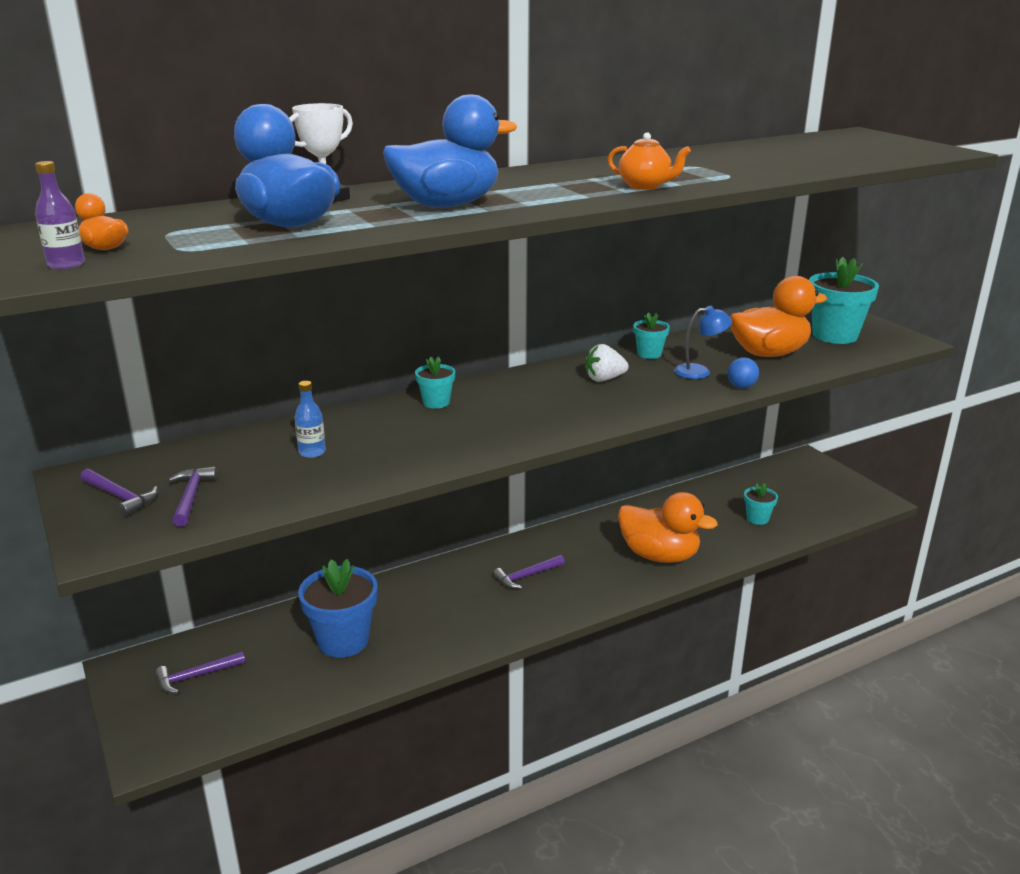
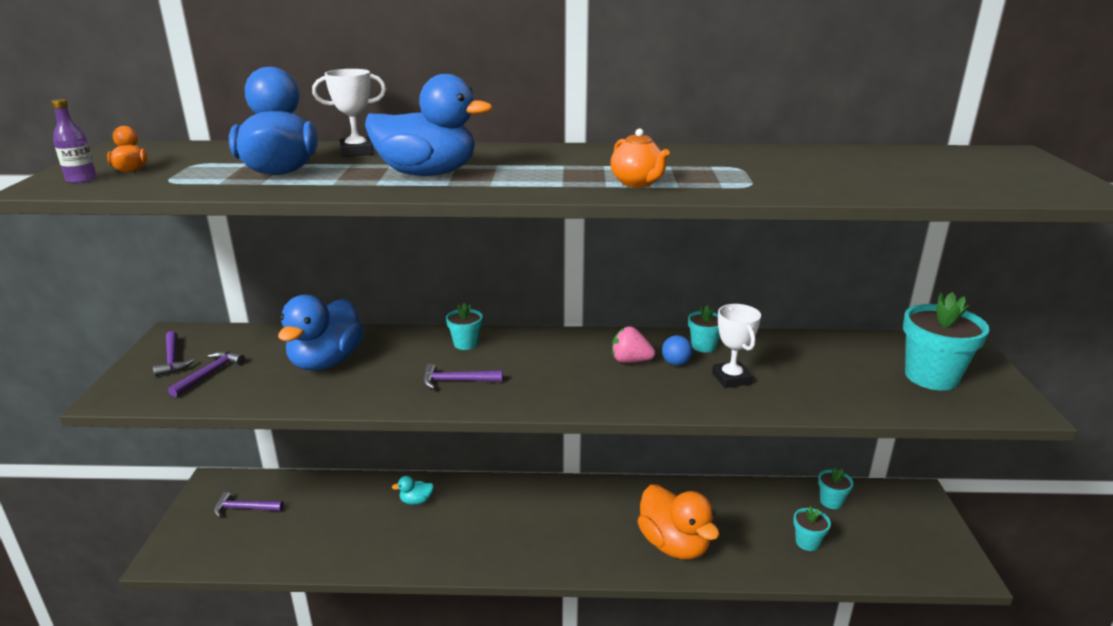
camera: 30 degrees right, 0 degrees up
(312, 452) = (326, 362): blue bottle -> blue duck
(343, 640) = (358, 520): blue flower pot -> none
(387, 603) = (416, 501): none -> turquoise duck
(527, 576) = (541, 519): purple hammer -> purple hammer (457, 381)
(604, 379) = (630, 361): white strawberry -> pink strawberry
(699, 371) = (731, 378): blue lamp -> white trophy
(741, 387) = (754, 407): blue ball -> blue ball (676, 363)
(749, 484) = (831, 501): none -> turquoise flower pot
(769, 353) = (829, 378): orange duck -> none

